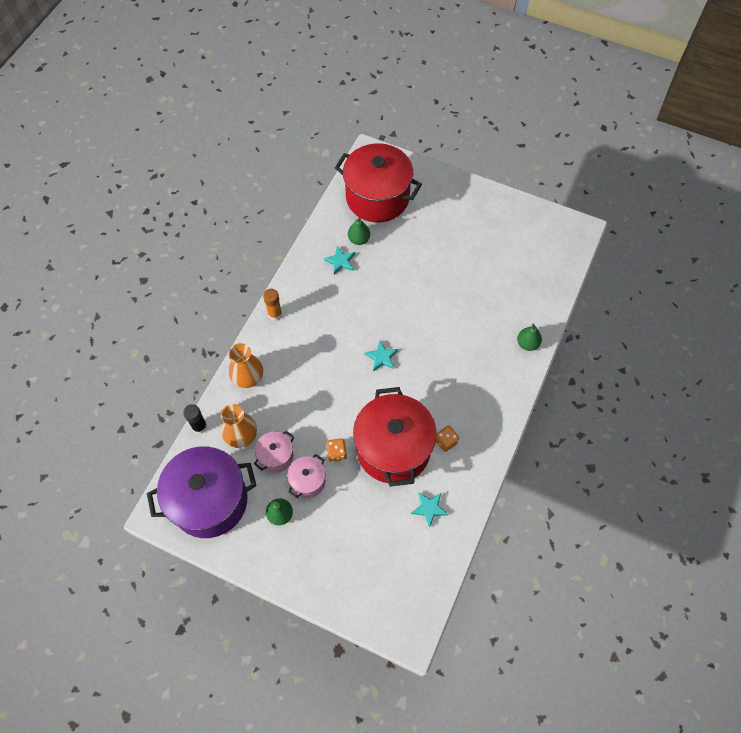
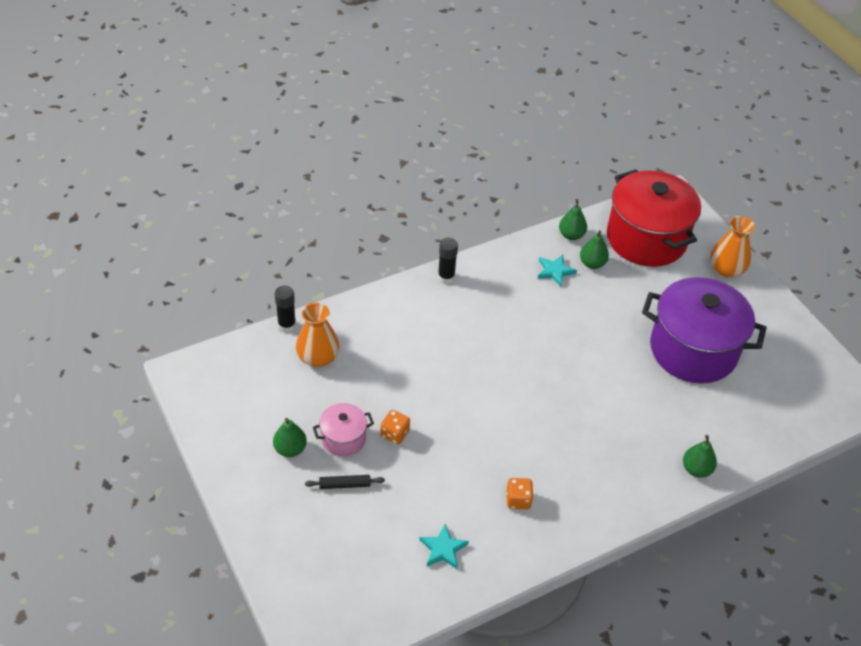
camera: 35 degrees right, 15 degrees down
(209, 501) = (237, 392): purple pot -> purple pot (693, 350)
(248, 377) = (370, 313): orange vase -> orange vase (726, 269)
(275, 314) = (446, 277): orange glue stick -> black glue stick
(276, 456) = (333, 397): pink pot -> none
(329, 226) = (571, 235): none -> green pear
(335, 512) = (344, 485): none -> black rolling pin
(382, 357) = (520, 380): turquoise star -> none
(393, 449) = (456, 469): red pot -> none

